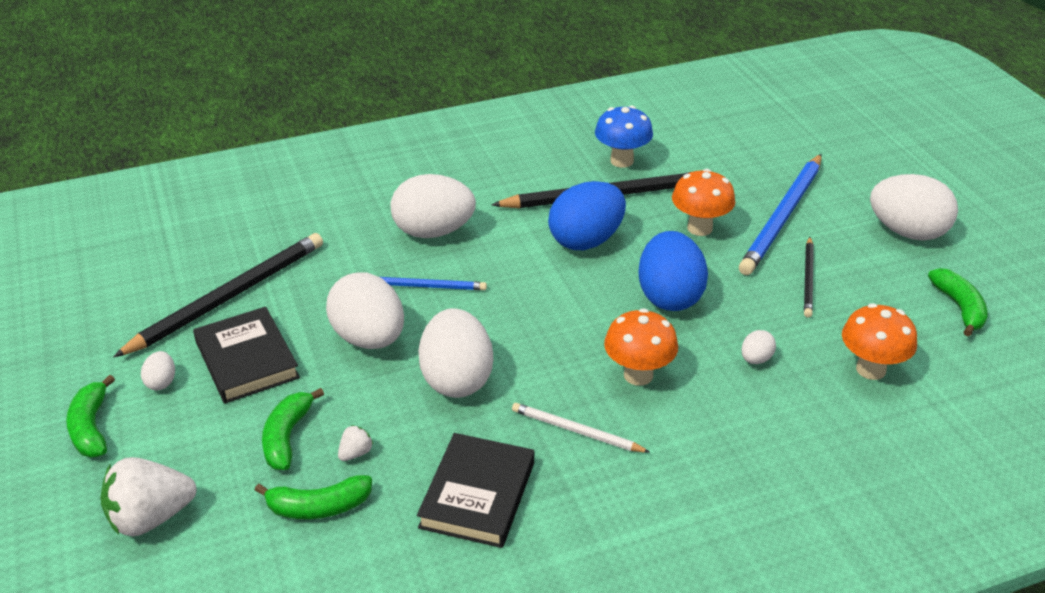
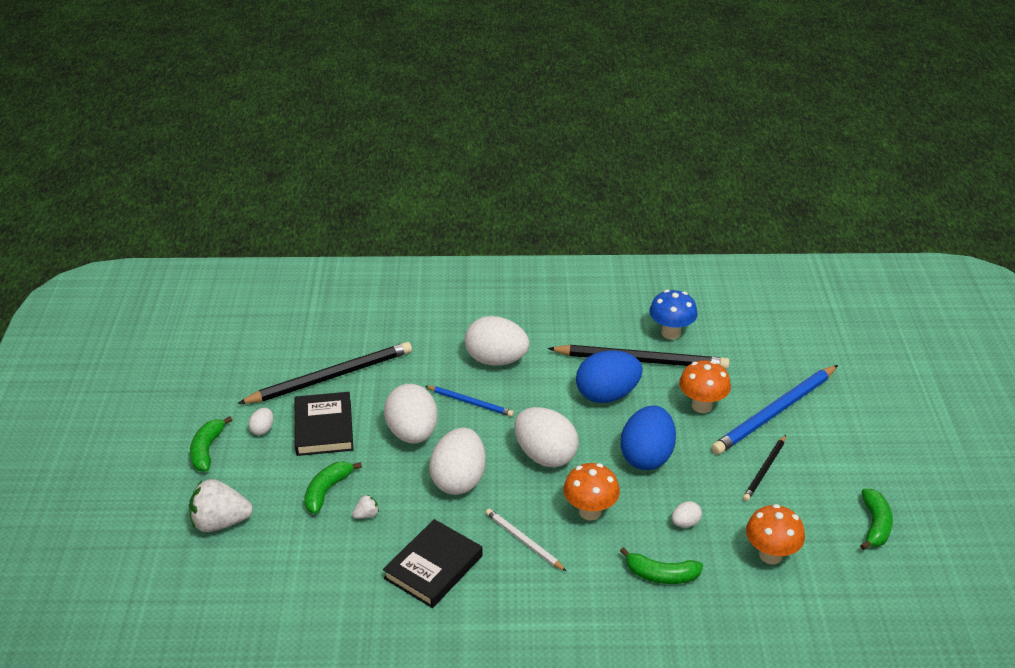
camera: 20 degrees right, 0 degrees up
(318, 507) = (327, 545): green banana -> green banana (661, 575)
(907, 232) = (872, 450): white egg -> white egg (545, 455)

